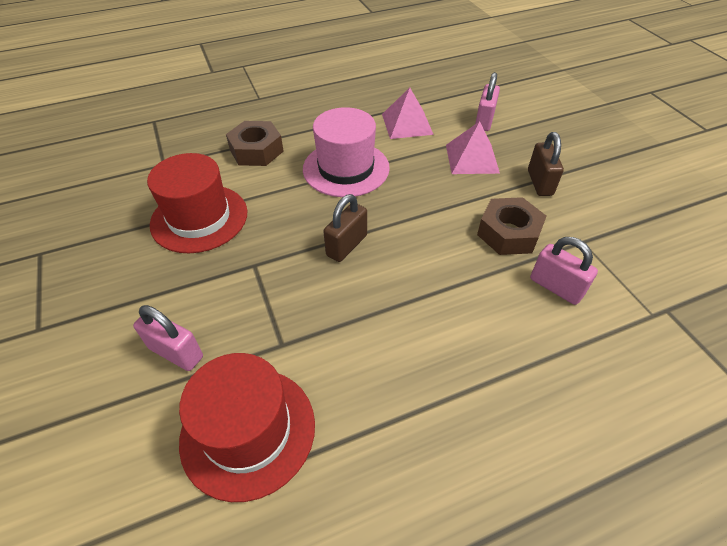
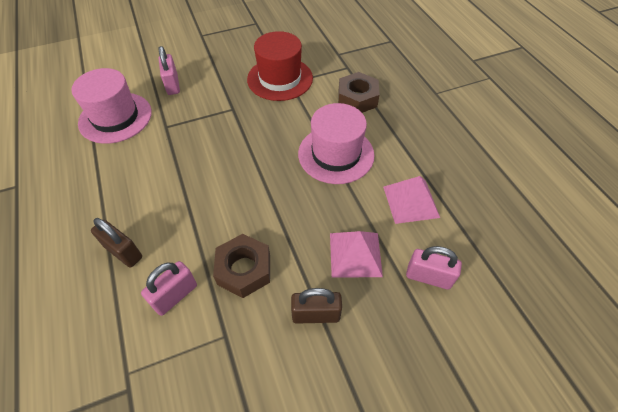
camera: 90 degrees right, 5 degrees up
(176, 352) = (172, 85): pink padlock -> pink padlock turned 45 degrees counterclockwise
(248, 431) = (115, 117): red hat -> pink hat
(347, 245) = (244, 156): brown padlock -> brown padlock (123, 252)

